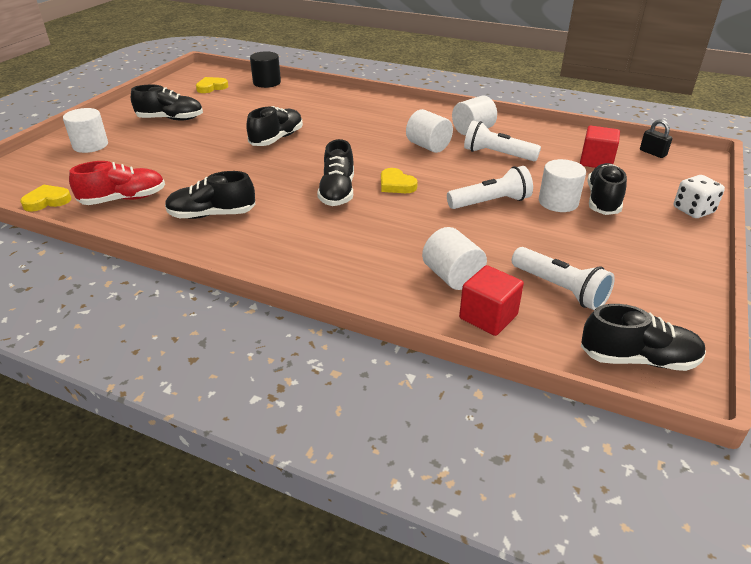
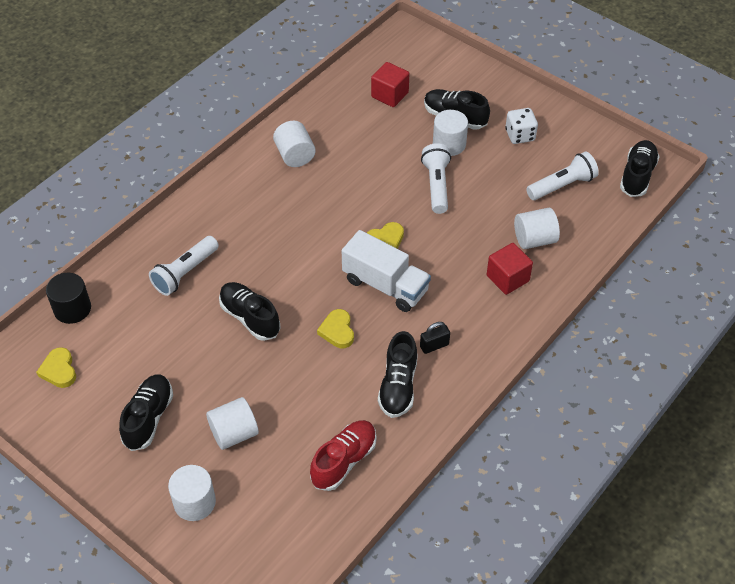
camera: 75 degrees left, 15 degrees up
(47, 201) = (325, 532): yellow heart -> yellow heart (337, 331)
(123, 199) = (344, 461): red shoe -> red shoe turned 45 degrees clockwise
(337, 192) = (385, 285): black shoe -> white truck
(428, 146) = (317, 198): white cylinder -> white cylinder (234, 433)
(488, 317) = (584, 233): red cube -> red cube (507, 278)
(497, 155) = (353, 154): white flashlight -> white flashlight (185, 273)
(652, 153) = (387, 54): black padlock -> black padlock (434, 346)
(693, 210) = (484, 74): white dice -> white dice (520, 135)

